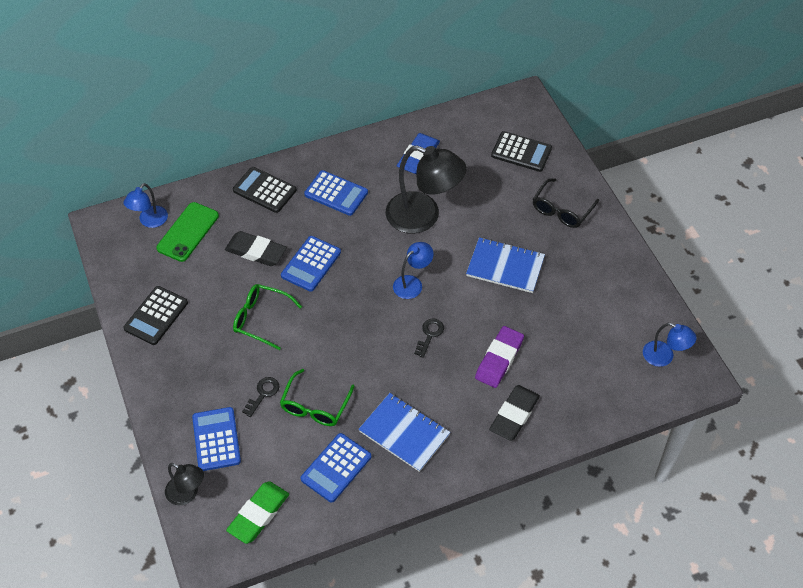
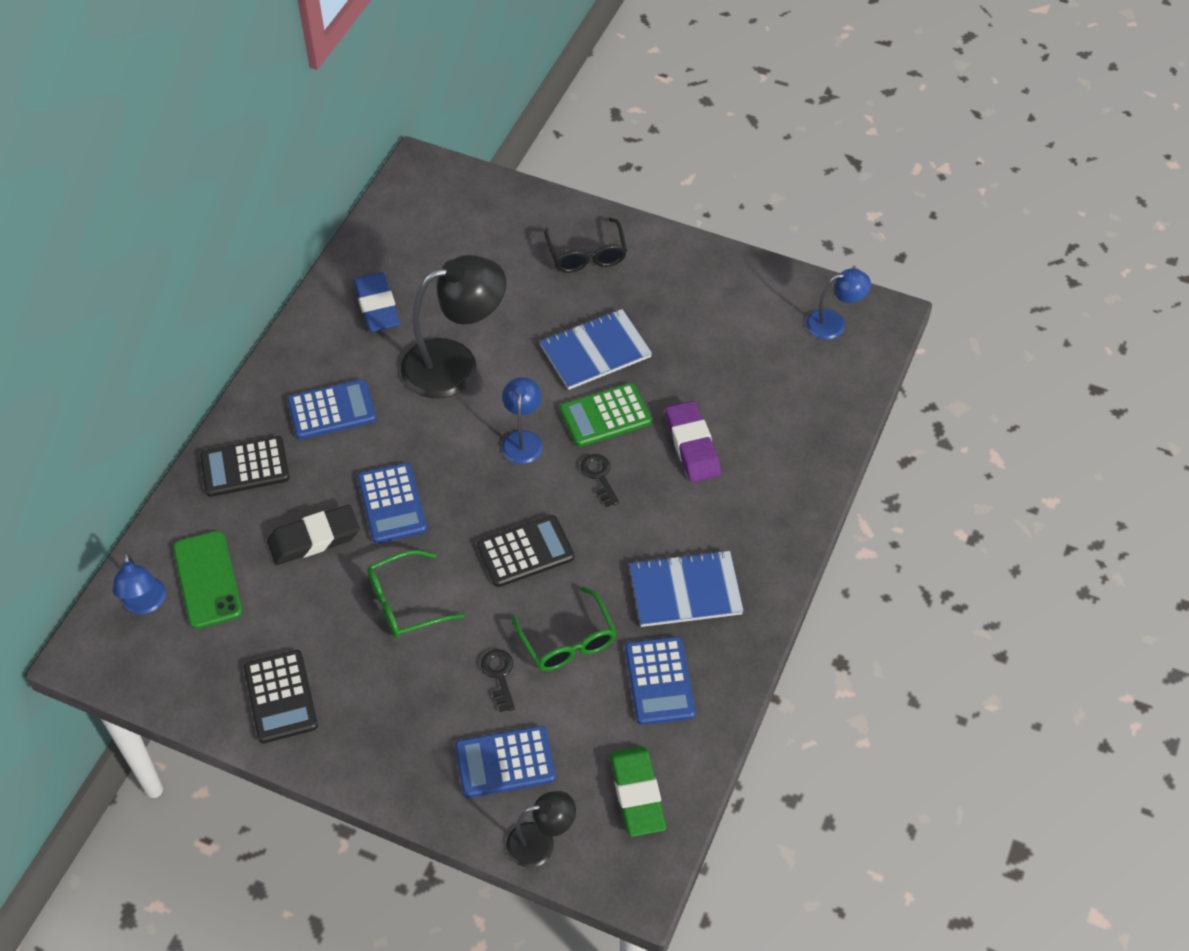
camera: 45 degrees left, 0 degrees up
(216, 439) = (505, 762): blue calculator -> blue calculator turned 45 degrees counterclockwise
(470, 305) = (605, 416): none -> green calculator
(514, 415) = (765, 486): black eraser -> none
(521, 152) = (480, 225): black calculator -> black calculator (525, 552)

